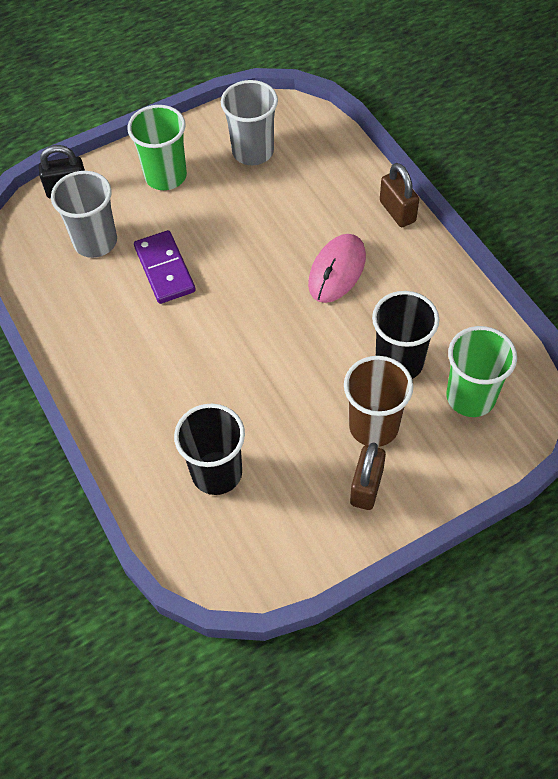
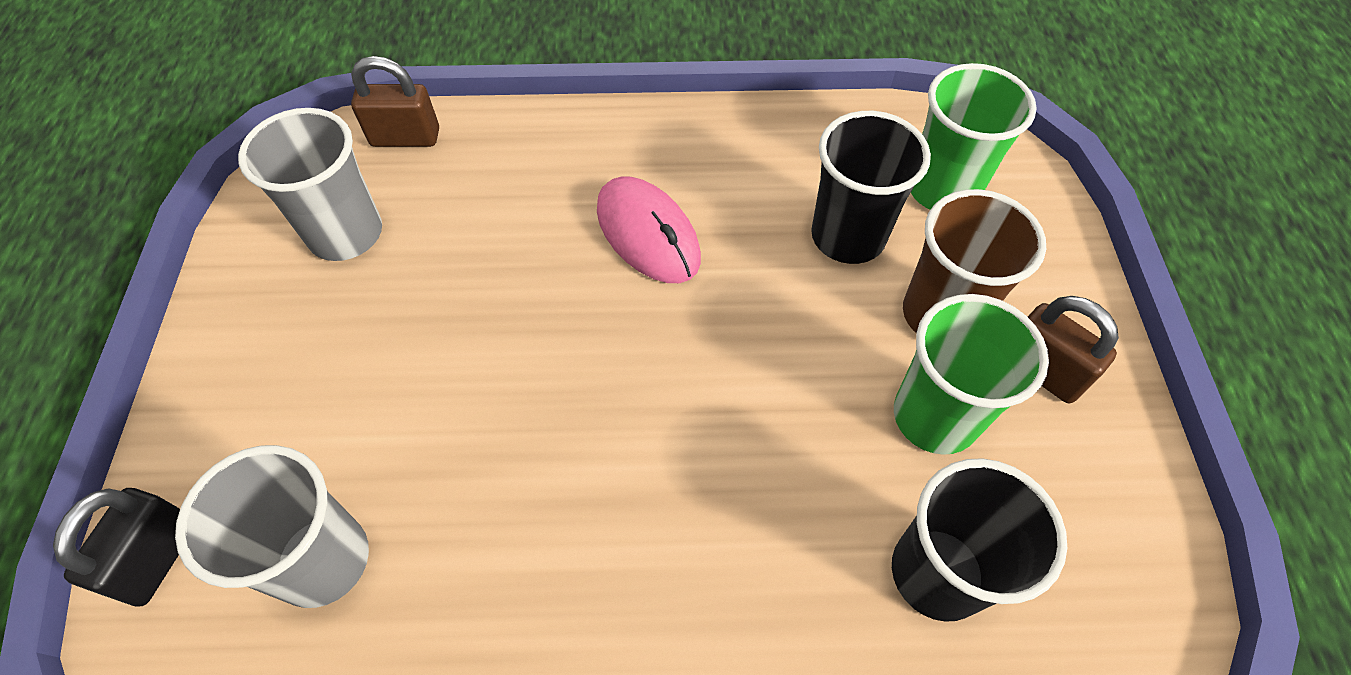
camera: 65 degrees left, 0 degrees up
(164, 269) = (474, 467): purple domino -> none
(165, 176) = (280, 375): green cup -> green cup (935, 416)
(397, 211) = (597, 124): brown padlock -> brown padlock (405, 137)

